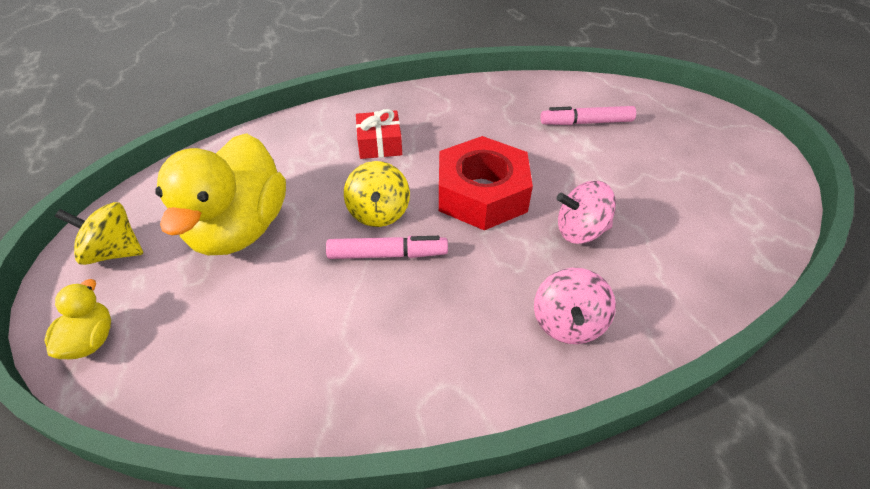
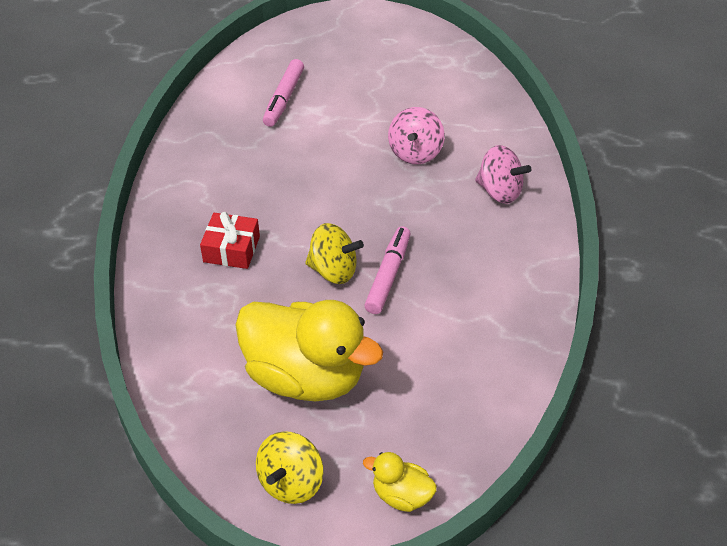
camera: 70 degrees left, 0 degrees up
(482, 194) = (343, 196): red nut -> none

